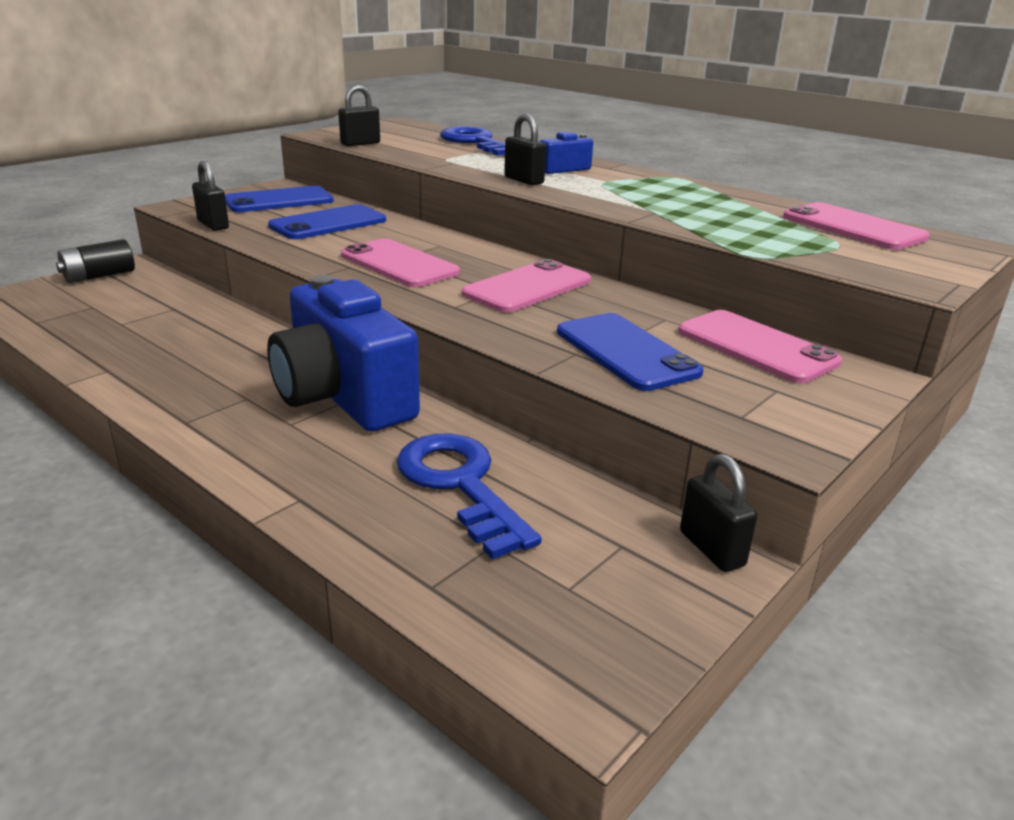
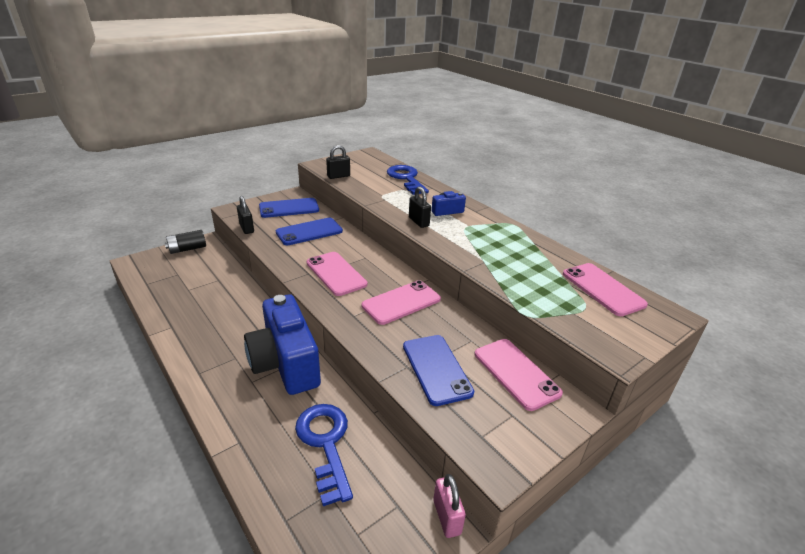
camera: 10 degrees right, 5 degrees up
(711, 549) = (447, 517): black padlock -> pink padlock

